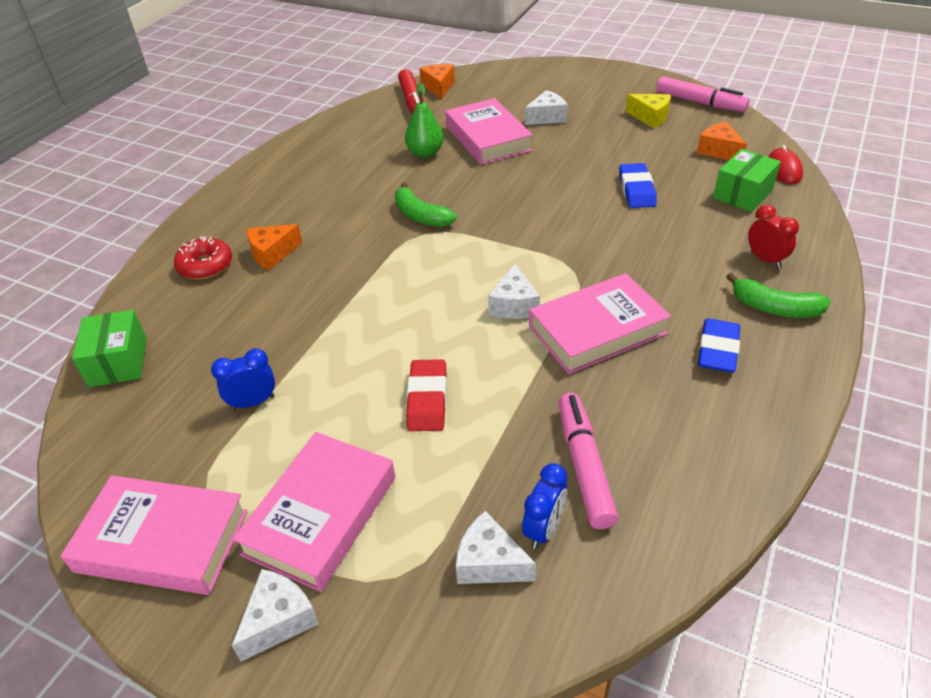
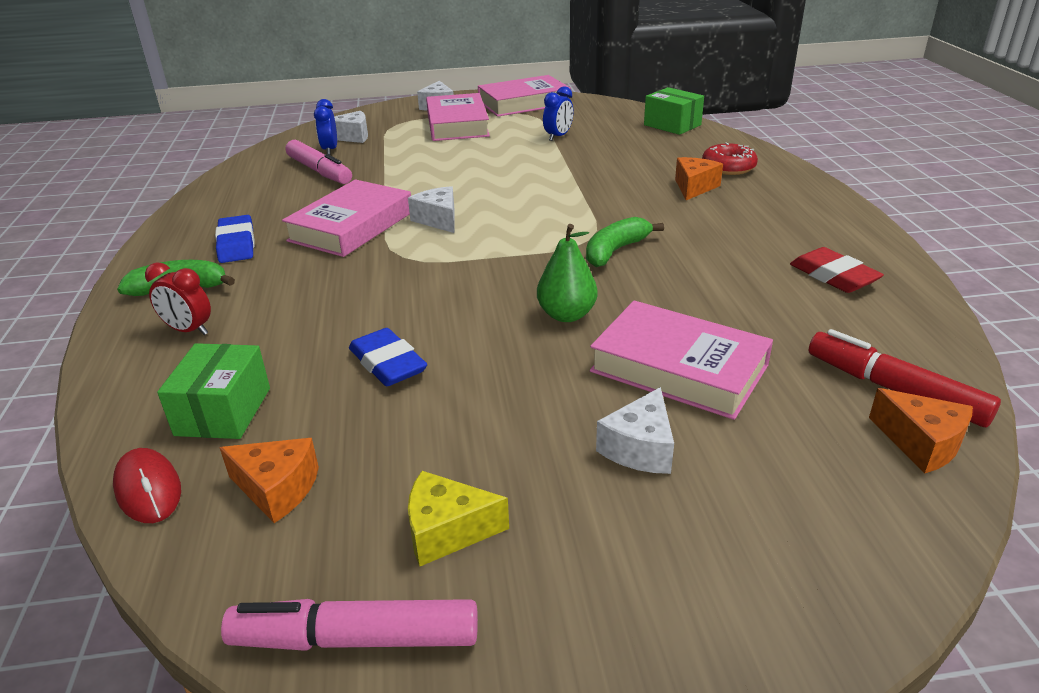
camera: 145 degrees right, 10 degrees down
(421, 216) = (615, 251): green banana -> green banana turned 60 degrees counterclockwise
(425, 153) = (725, 315): green pear -> green pear (566, 315)
(427, 399) = (449, 165): red eraser -> red eraser (833, 276)

